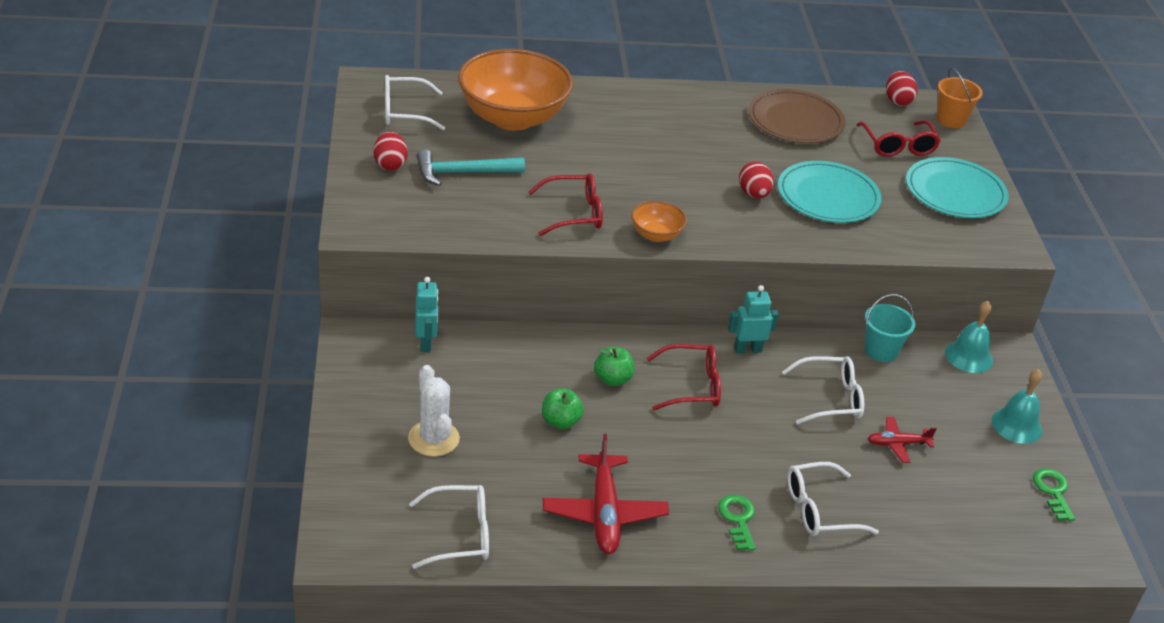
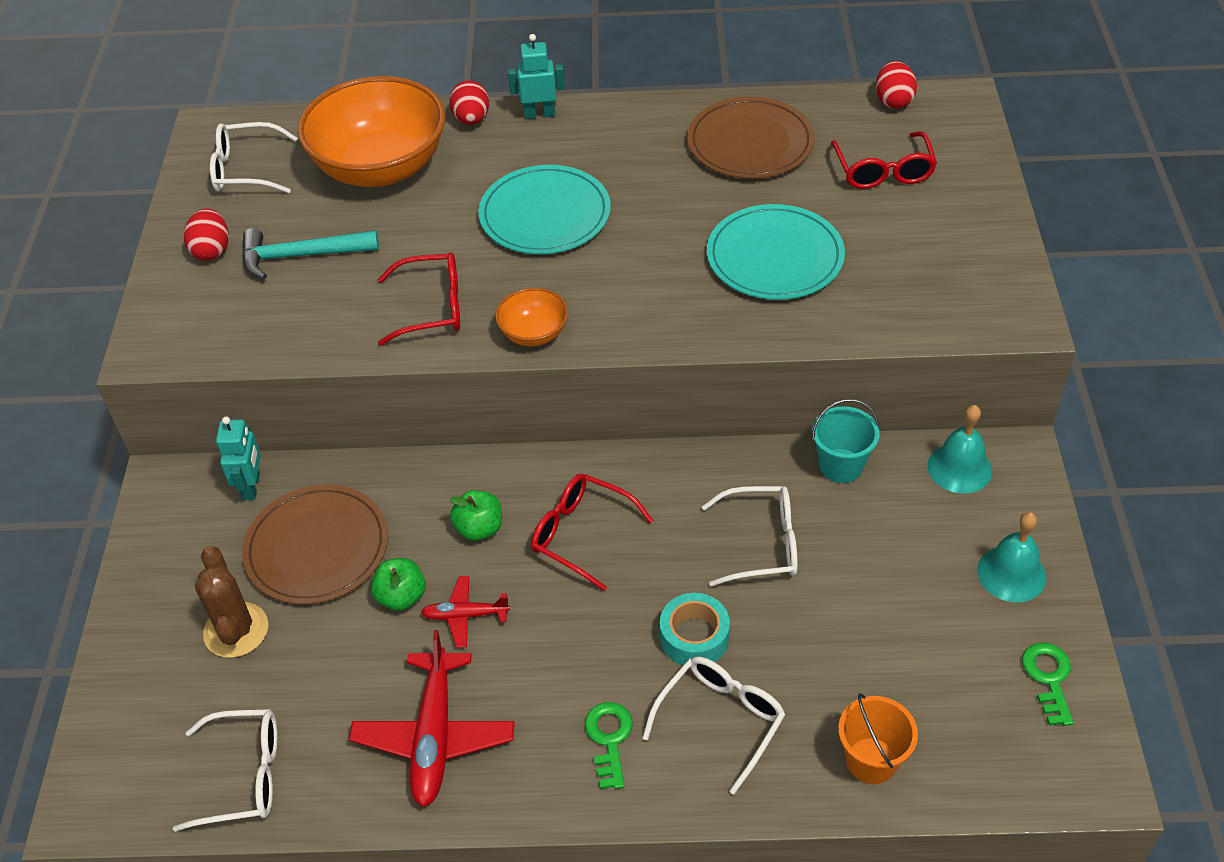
camera: 10 degrees right, 10 degrees up
(433, 439) = (236, 630): white cactus -> brown cactus
(487, 386) = (317, 548): none -> brown plate
(692, 386) = (581, 534): red glasses -> red glasses turned 150 degrees counterclockwise
(747, 349) = (662, 473): turquoise robot -> turquoise robot (539, 114)
(753, 194) = (675, 261): red egg -> red egg (471, 119)
(790, 456) = (694, 637): none -> turquoise tape
(819, 510) = (721, 720): white glasses -> white glasses turned 135 degrees clockwise
(897, 444) = (842, 611): red plane -> red plane (465, 615)
(951, 120) = (962, 124): orange bucket -> orange bucket (871, 760)
(955, 192) = (951, 238): turquoise plate -> turquoise plate (545, 214)

